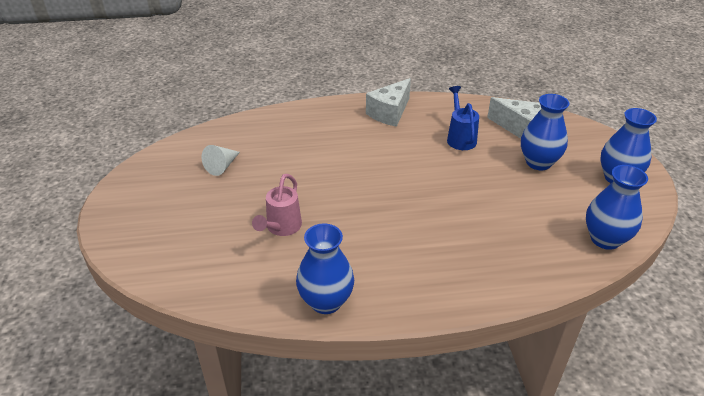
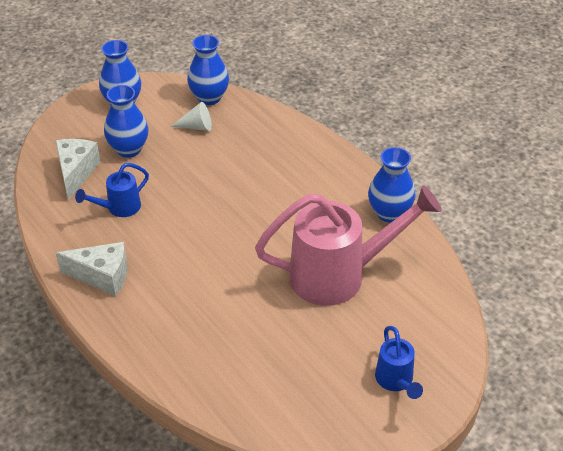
camera: 120 degrees left, 5 degrees up
(152, 212) = (396, 381): none -> blue watering can
(222, 166) = (291, 368): white cone -> white cone (196, 126)
(281, 228) = (339, 275): pink watering can -> pink watering can, size x2.10

